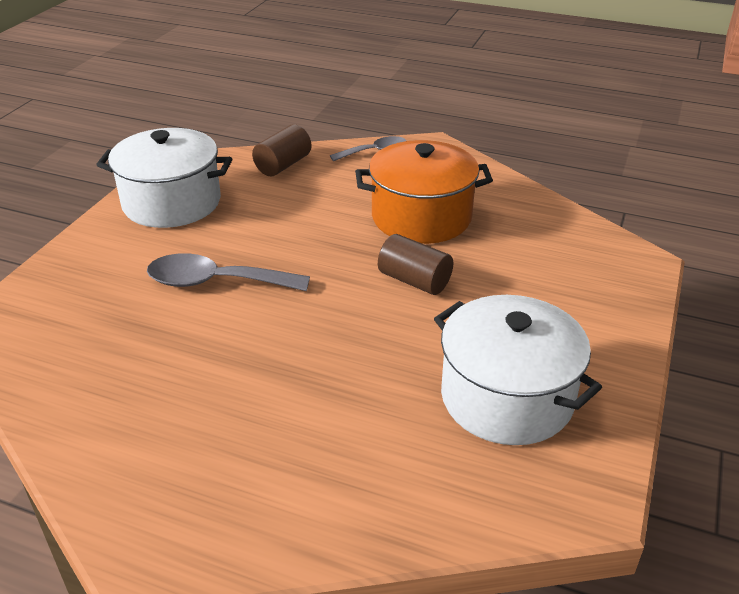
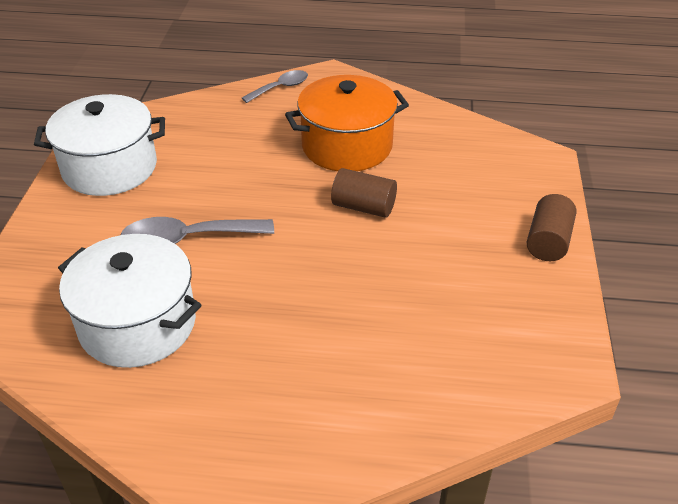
camera: 15 degrees left, 5 degrees up
(283, 165) = (201, 113): brown cylinder -> brown cylinder (548, 241)
(506, 397) = (477, 297): white pot -> white pot (138, 324)

